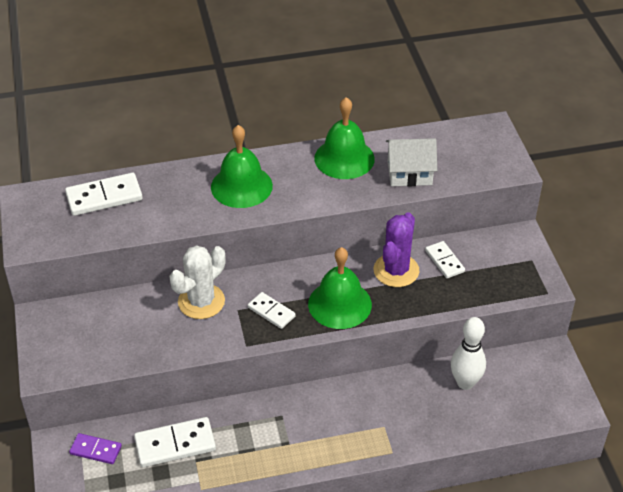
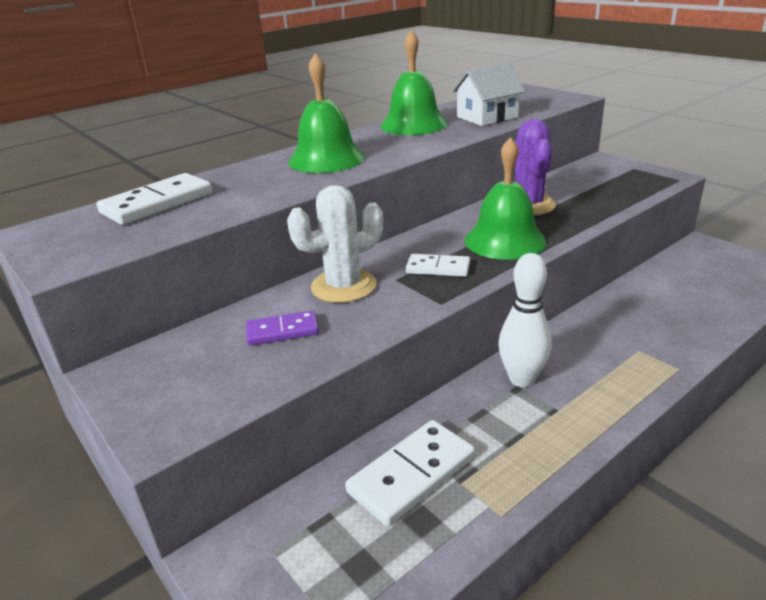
camera: 25 degrees left, 15 degrees down
(95, 450) = (294, 537): purple domino -> purple domino (282, 331)
(201, 301) = (343, 286): white cactus -> white cactus turned 45 degrees clockwise
(444, 261) = (563, 188): white domino -> none
(465, 383) = (664, 288): white bowling pin -> white bowling pin (522, 379)

